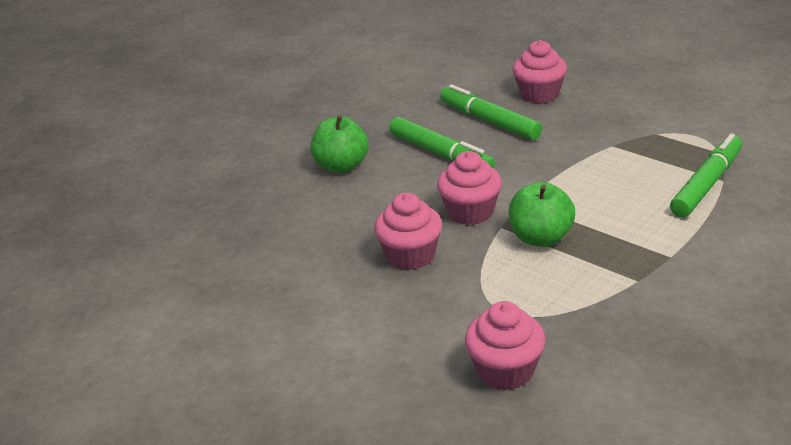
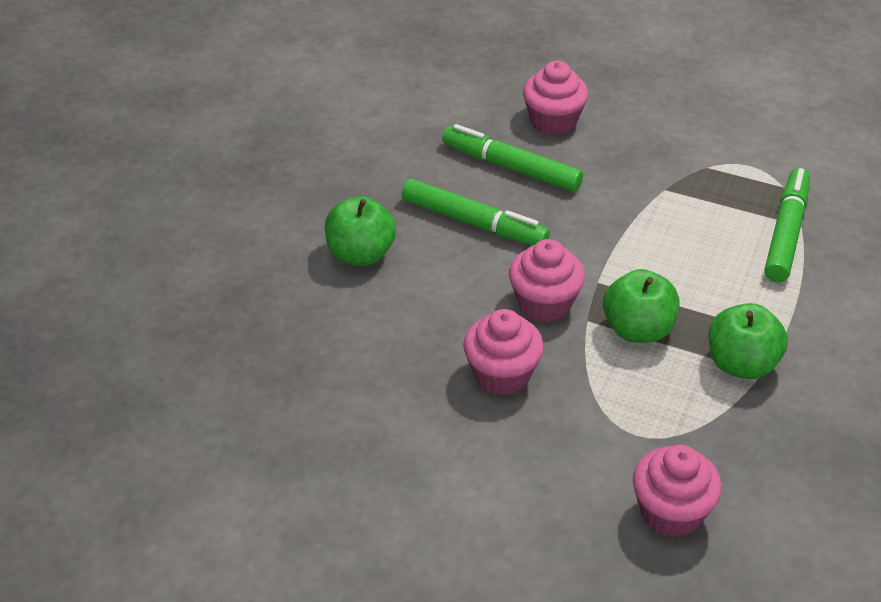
camera: 20 degrees left, 10 degrees up
(621, 272) = (741, 364): none -> green apple

